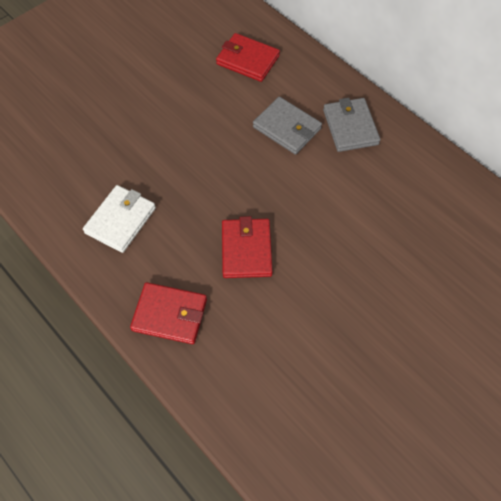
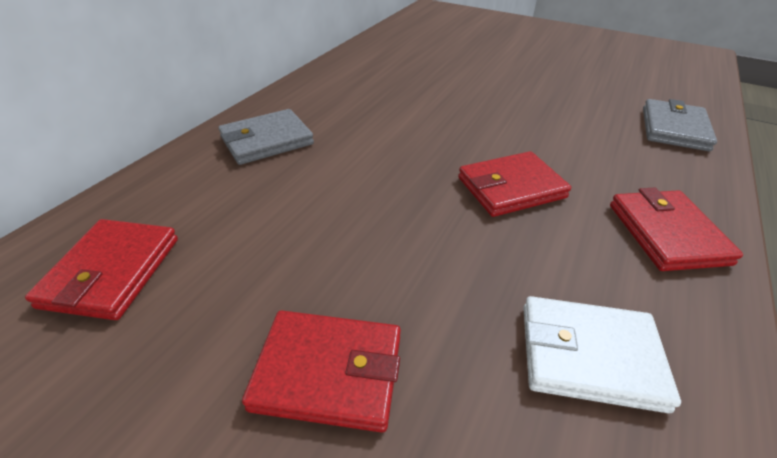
camera: 110 degrees left, 20 degrees down
(159, 127) = (328, 372): none -> red wallet
(287, 128) = (282, 192): grey wallet -> grey wallet (674, 129)

